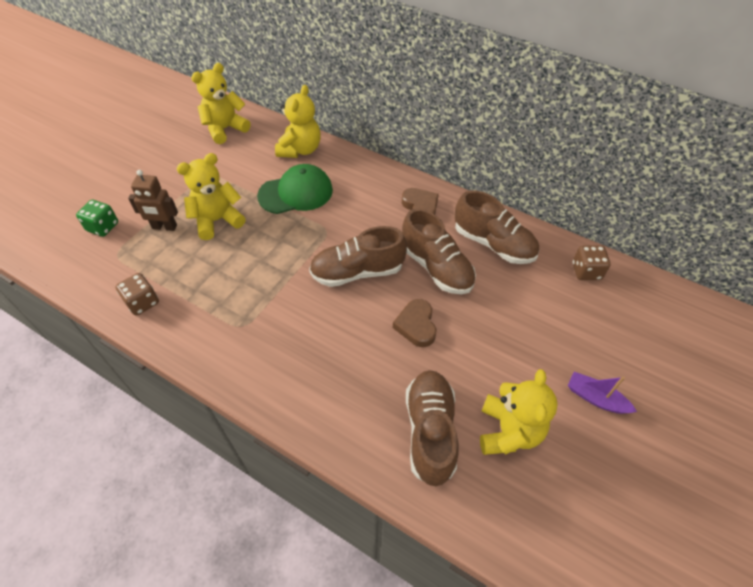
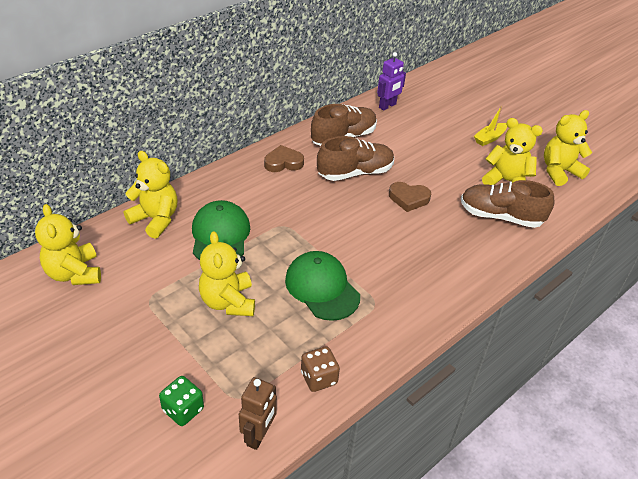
camera: 75 degrees left, 10 degrees down
(164, 227) = (215, 349): brown robot -> brown robot (259, 435)
(251, 279) = (322, 288): none -> green cap
(357, 272) = (341, 217): brown shoe -> none
(574, 506) = (559, 171): none -> yellow teddy bear
(586, 271) = (387, 106): brown dice -> purple robot
(595, 398) = (489, 138): purple boat -> yellow boat

